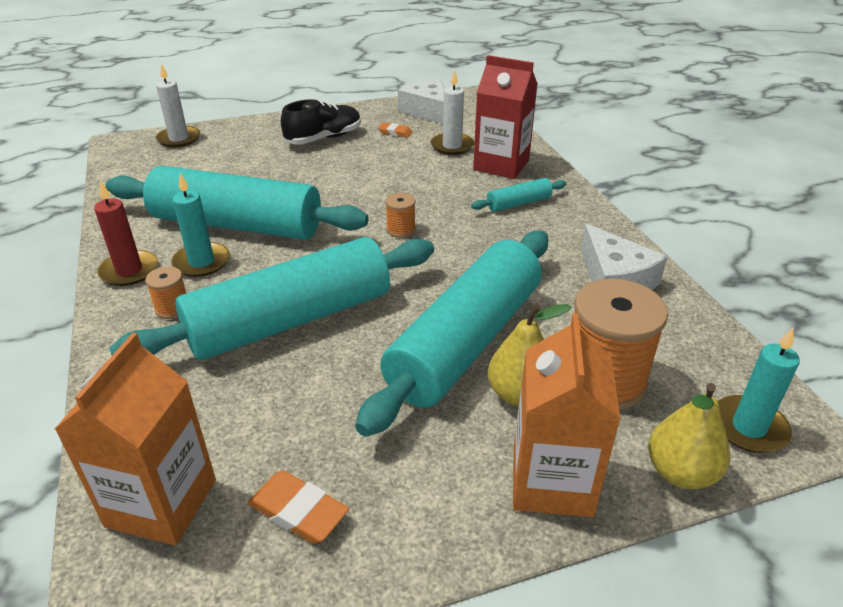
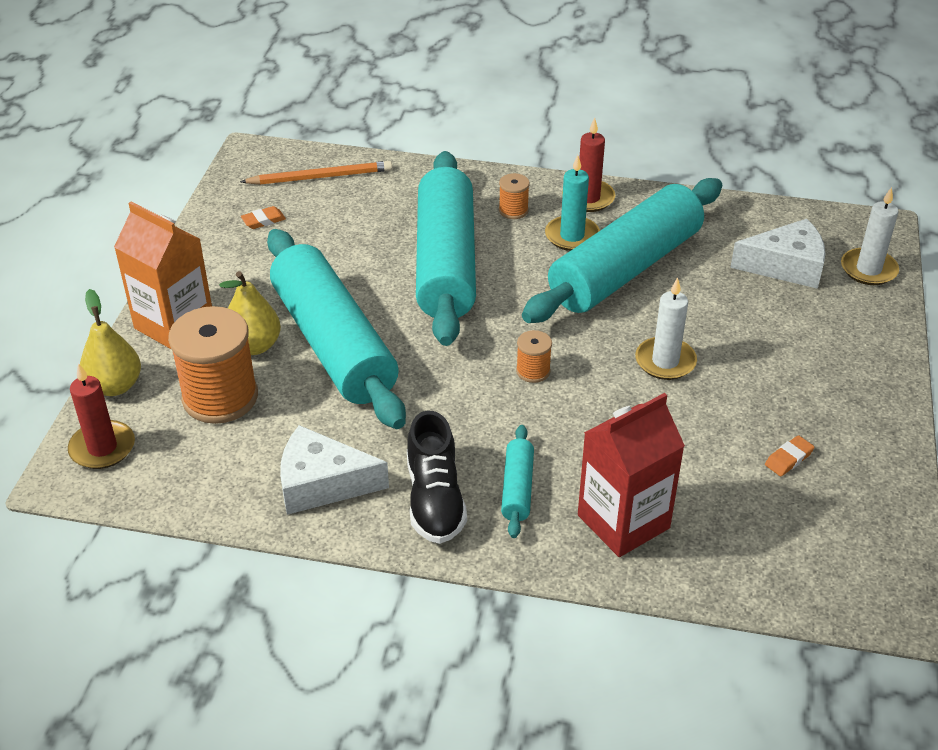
camera: 120 degrees right, 5 degrees up
(161, 503) = (320, 177): orange carton -> orange pencil
(298, 511) = (263, 220): orange eraser -> orange eraser, size x0.64
(324, 138) = (805, 385): black shoe -> black shoe (435, 499)
(428, 111) = (850, 525): white cheese -> white cheese (786, 266)
(452, 146) = (710, 498): white candle -> white candle (665, 361)
(748, 427) = (102, 448): turquoise candle -> red candle

